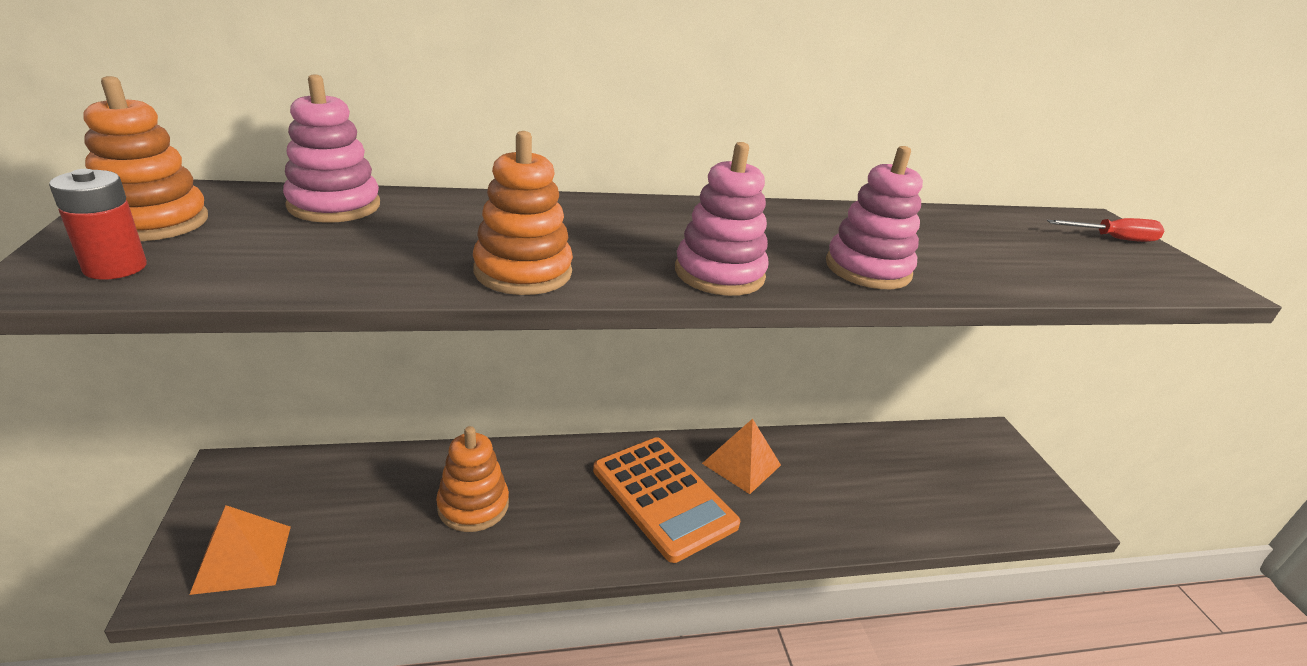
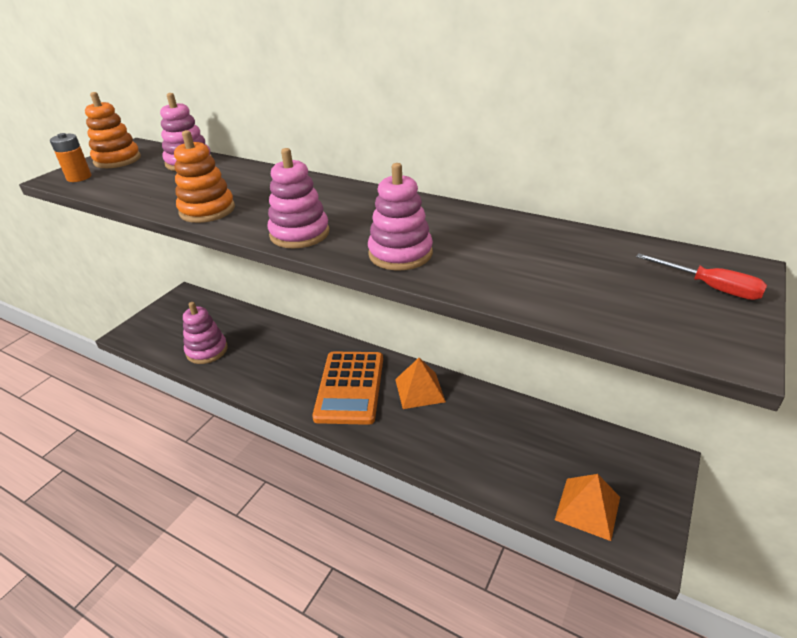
camera: 45 degrees right, 5 degrees up
(115, 267) = (79, 177): red battery -> orange battery
(242, 558) = (154, 333): orange pyramid -> orange pyramid (587, 508)
(389, 542) = (207, 351): none -> pink stacking toy
(473, 505) = (255, 350): orange stacking toy -> none

